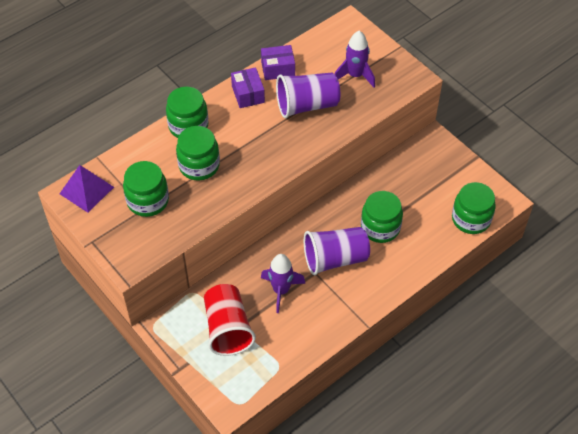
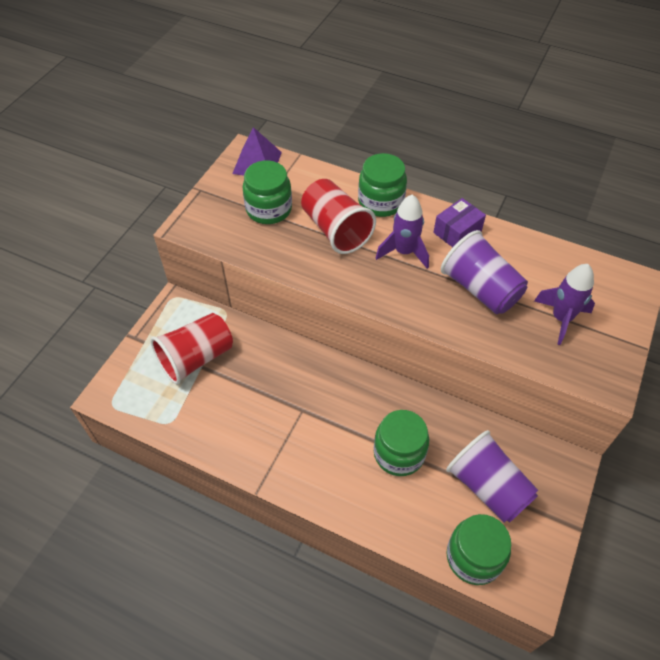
camera: 65 degrees right, 0 degrees up
(199, 165) = (336, 230): green jar -> red cup
(278, 69) = (512, 243): purple box -> none
(281, 290) = (263, 387): purple rocket -> purple rocket (404, 252)
(335, 259) = (330, 423): purple cup -> purple cup (488, 487)

